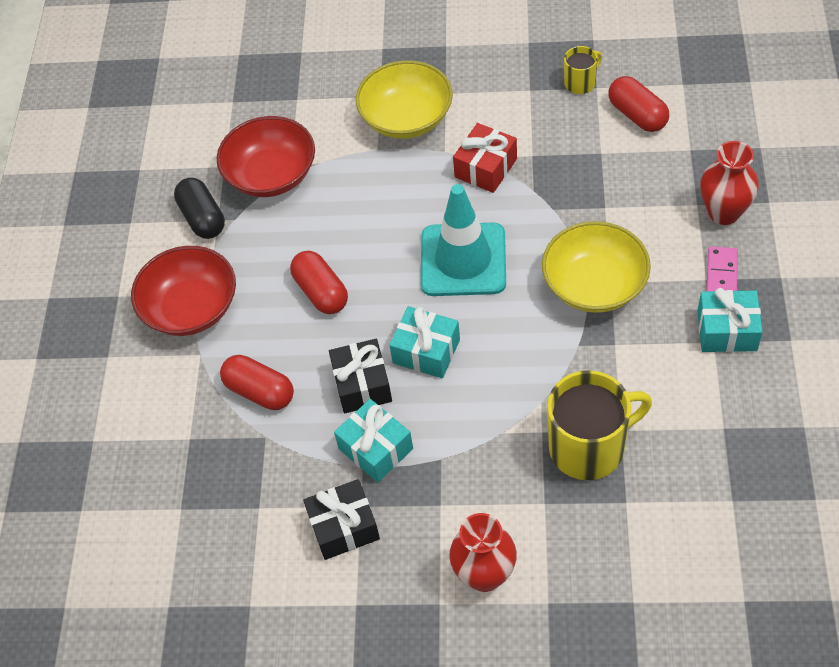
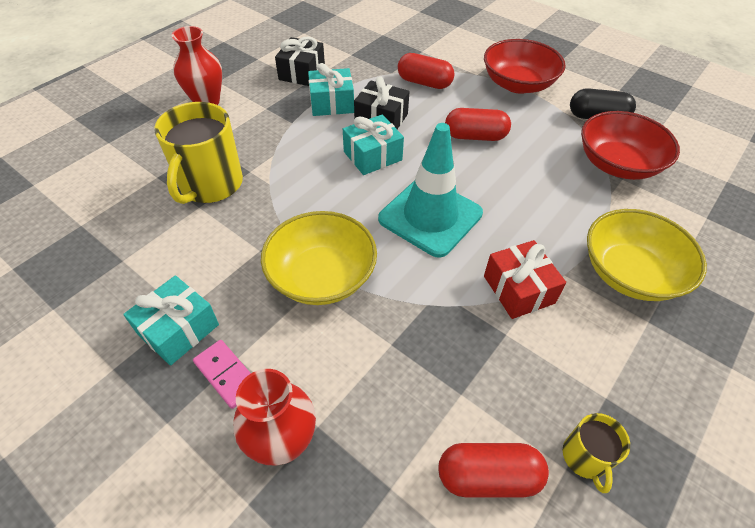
camera: 120 degrees right, 5 degrees down
(260, 391) = (424, 83): red capsule -> red capsule turned 45 degrees clockwise

